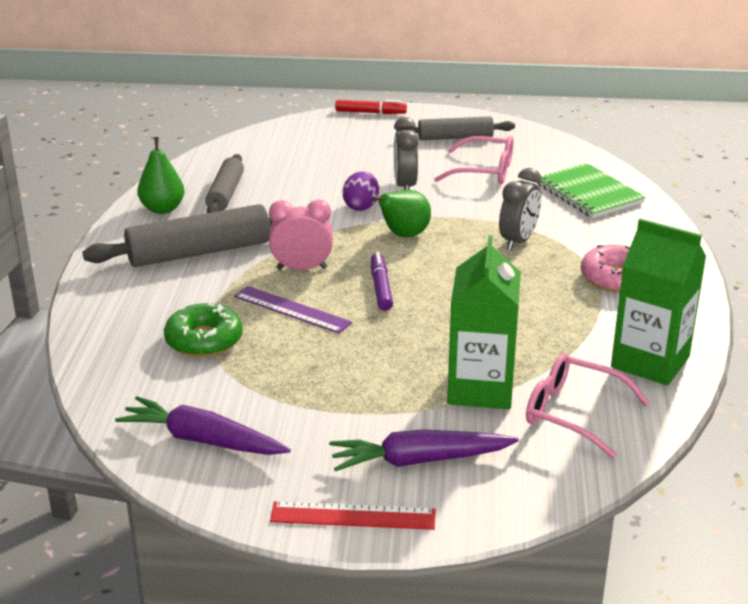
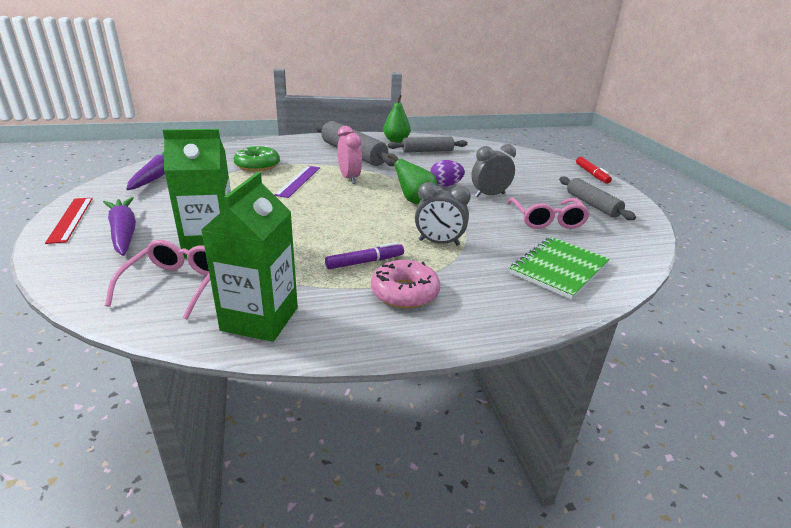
camera: 70 degrees right, 0 degrees up
(381, 287) = (337, 201): purple marker -> purple marker (365, 262)

